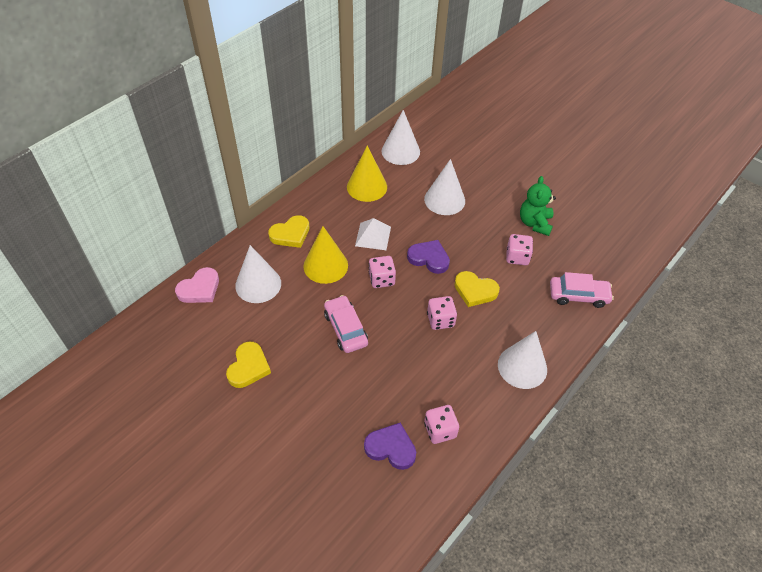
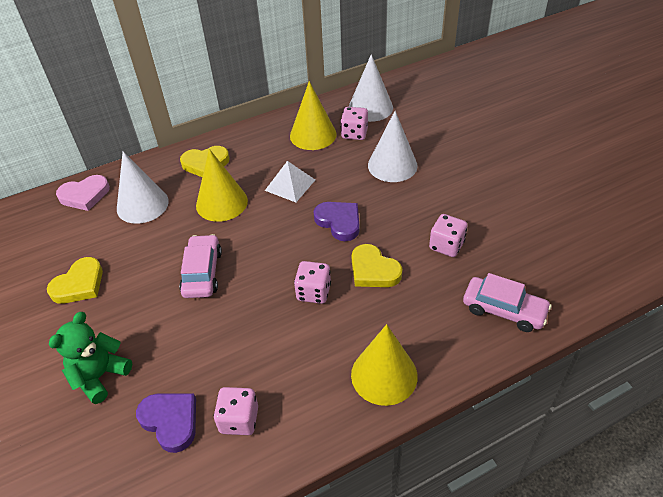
camera: 25 degrees right, 5 degrees down
(381, 279) = (273, 231): pink dice -> pink dice (354, 133)
(522, 366) = (384, 375): white cone -> yellow cone
(535, 223) = (489, 213): green teddy bear -> green teddy bear (100, 376)

